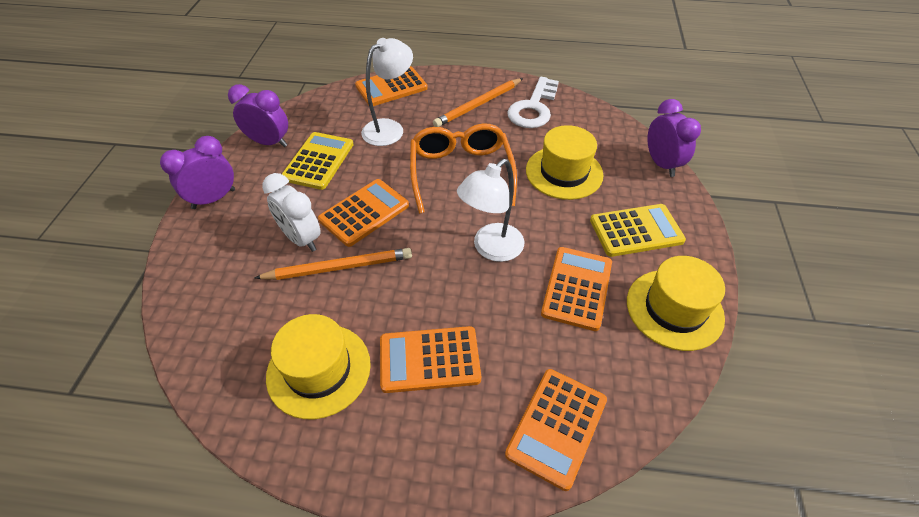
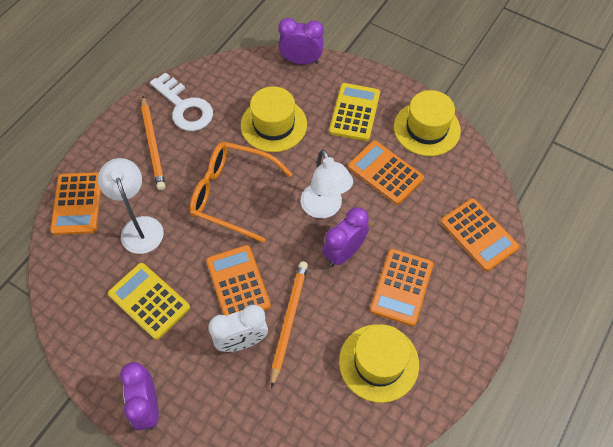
camera: 65 degrees left, 10 degrees up
(269, 142) = (93, 338): purple clock -> purple clock (344, 252)

